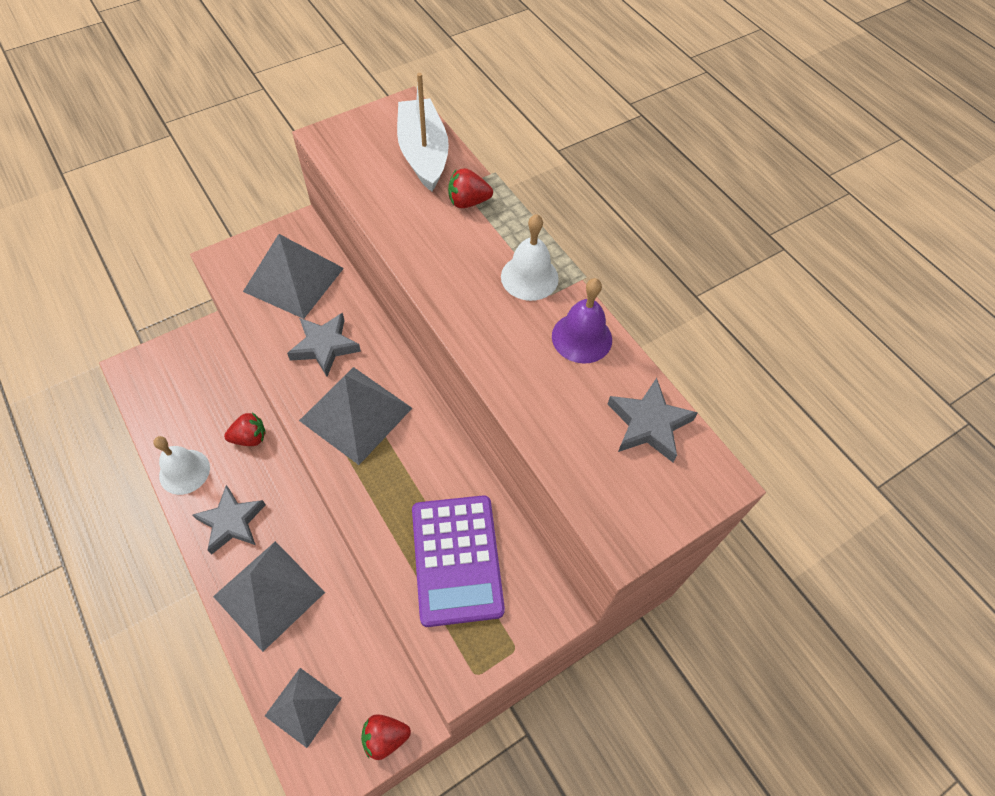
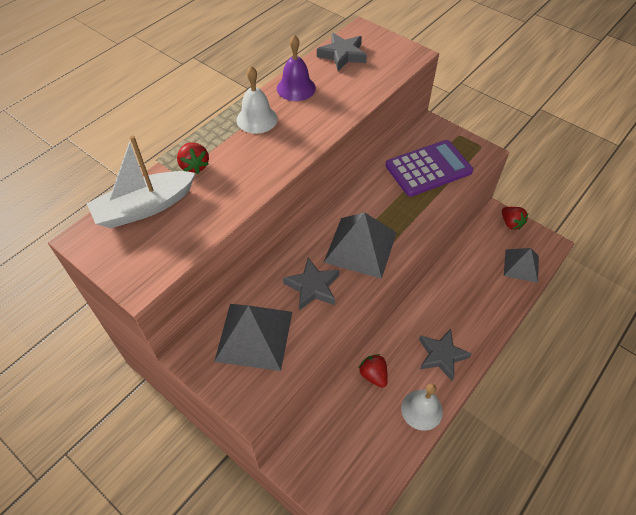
camera: 105 degrees left, 5 degrees down
(269, 594) = (474, 310): grey pyramid -> none

